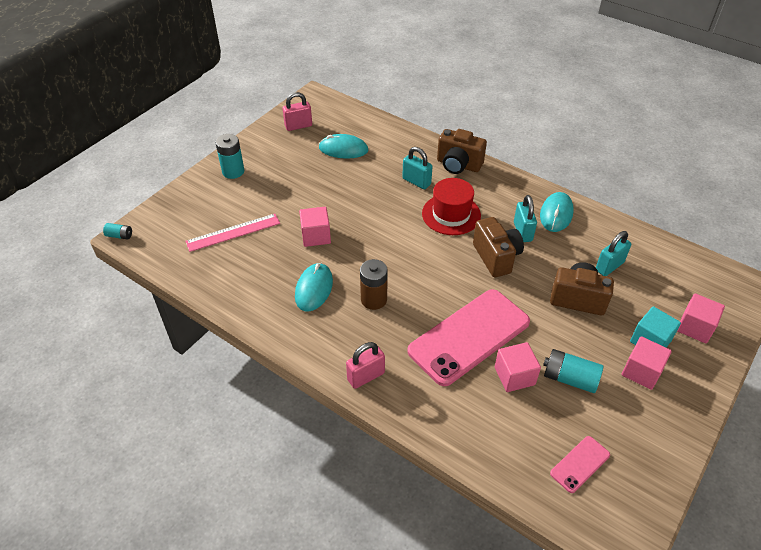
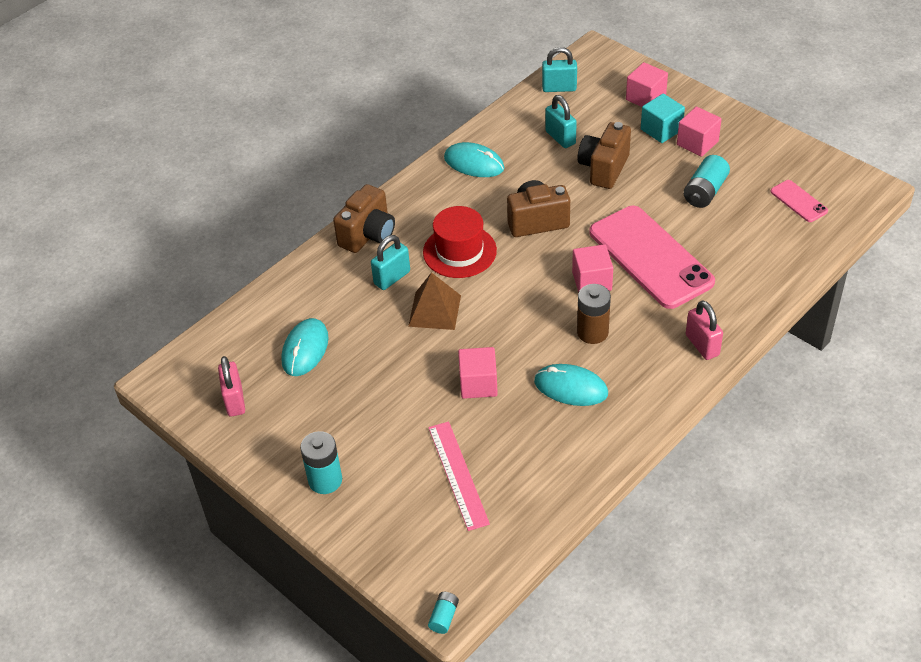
camera: 80 degrees left, 0 degrees up
(386, 207) = (434, 310): none -> brown pyramid
(514, 376) = (702, 230): pink cube -> pink cube (592, 281)
(522, 232) = (499, 194): turquoise padlock -> turquoise padlock (559, 88)

